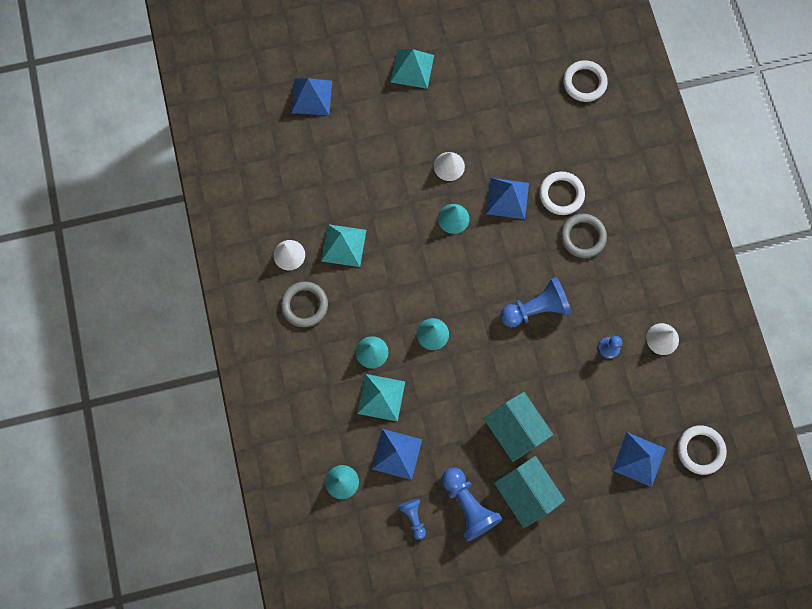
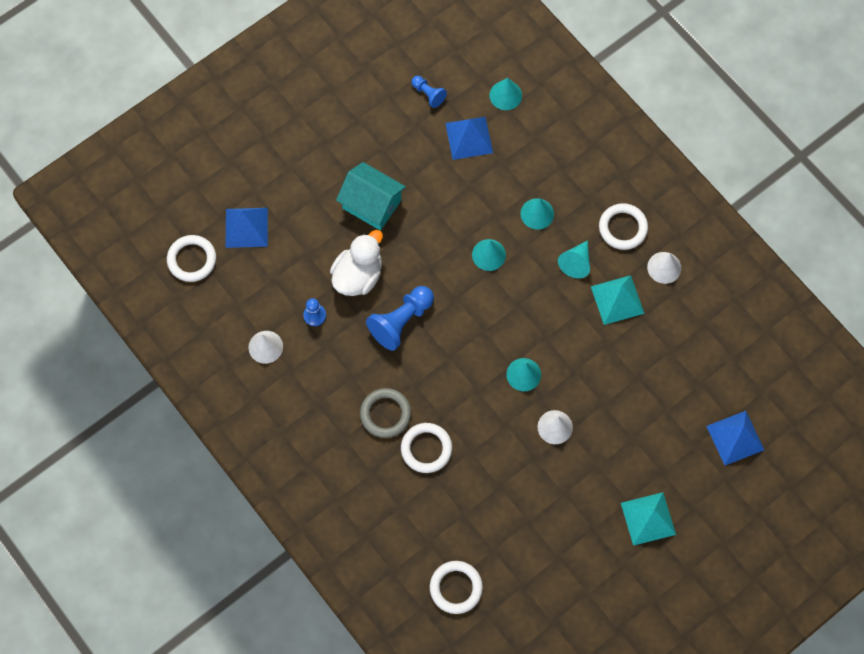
camera: 155 degrees right, 5 degrees down
(304, 305) = (623, 228): grey ring -> white ring
(361, 292) = (576, 263): none -> turquoise cone
(381, 397) = (507, 178): turquoise pyramid -> none
(468, 505) = (385, 124): blue pawn -> none
(507, 198) = (479, 420): blue pyramid -> none
(525, 492) = (338, 156): turquoise house -> none
(555, 367) = (358, 275): none -> white duck

